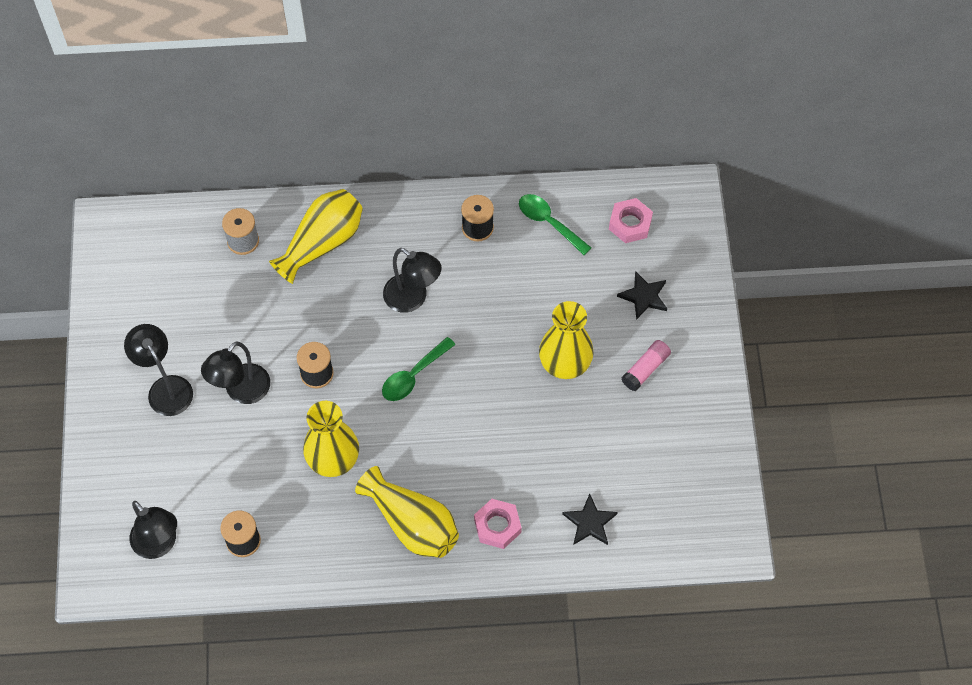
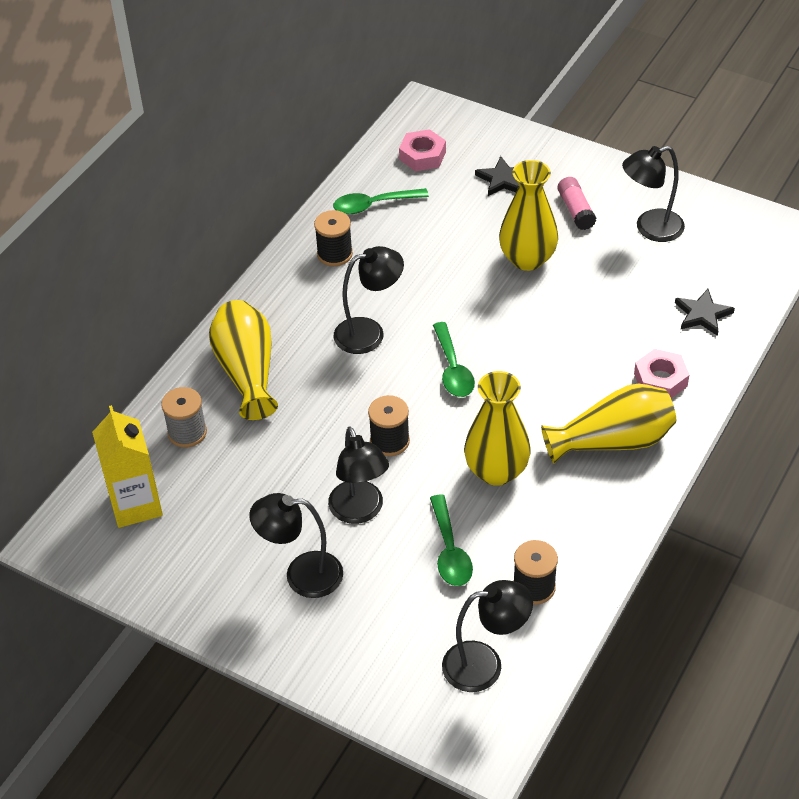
camera: 55 degrees left, 15 degrees down
(162, 250) = (136, 505): none -> yellow carton
(242, 469) = (450, 551): none -> green spoon
(663, 435) = (650, 228): none -> black lamp

